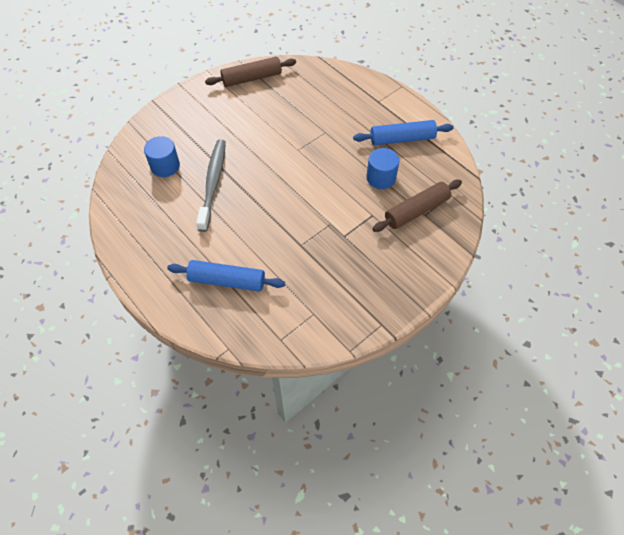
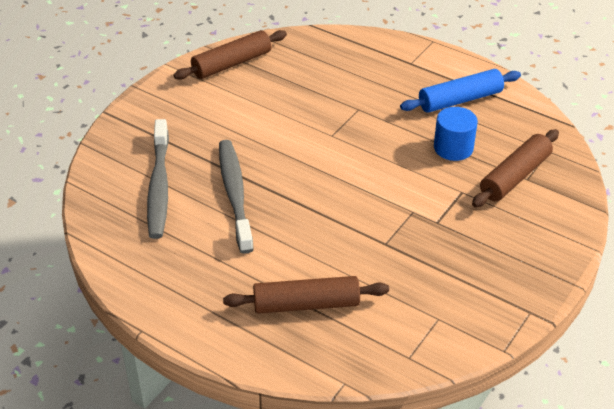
camera: 15 degrees left, 15 degrees down
(165, 166) = (159, 186): blue cylinder -> grey toothbrush
(227, 280) = (306, 304): blue rolling pin -> brown rolling pin

